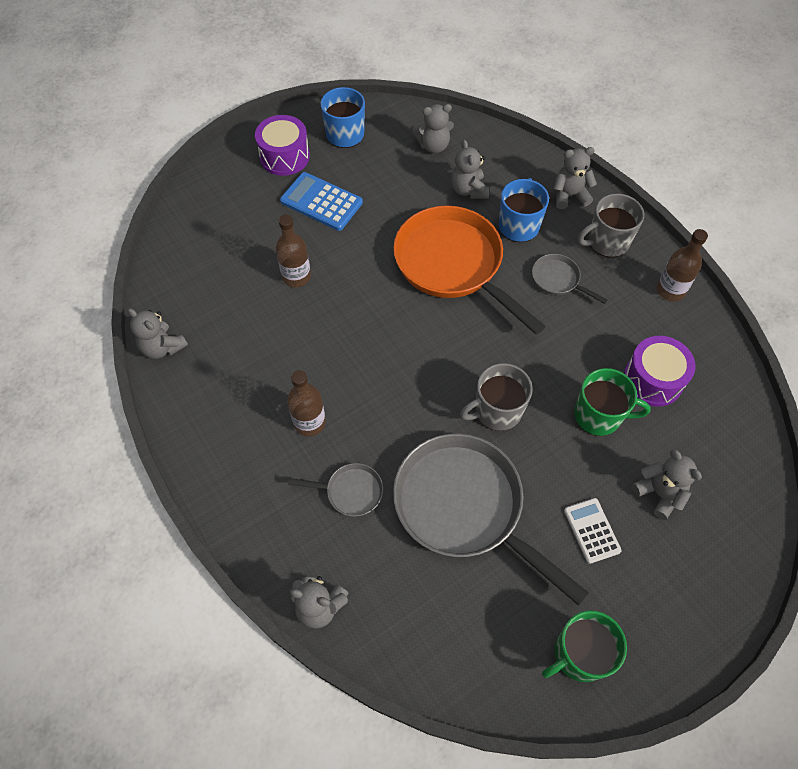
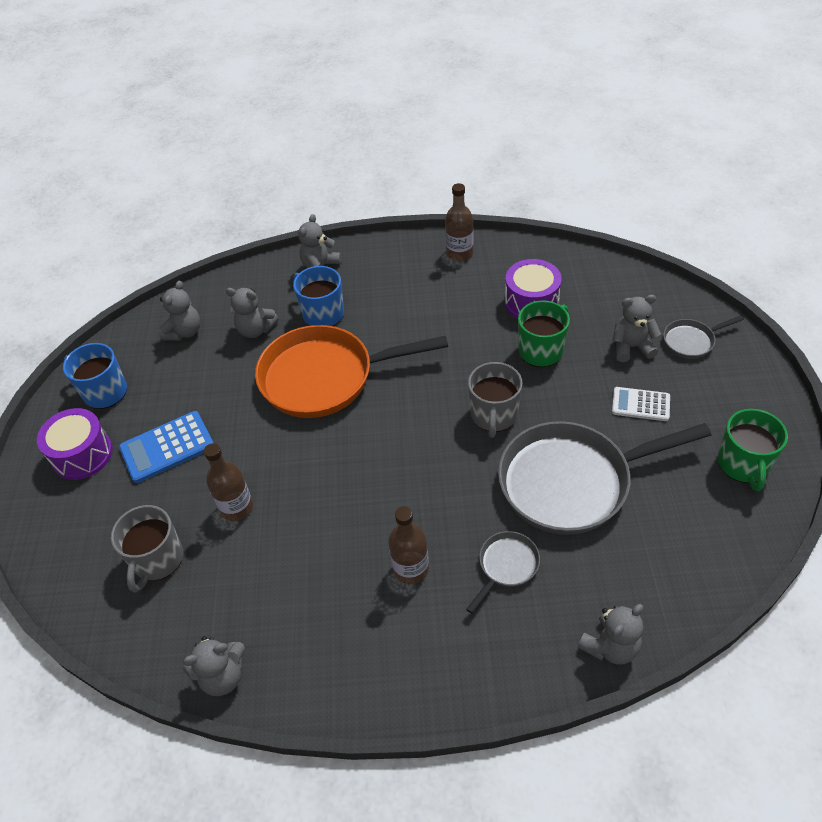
camera: 55 degrees left, 10 degrees down
(558, 280) = (397, 314): grey pan -> grey pan (691, 341)
(607, 242) = (385, 267): grey mug -> grey mug (157, 559)

